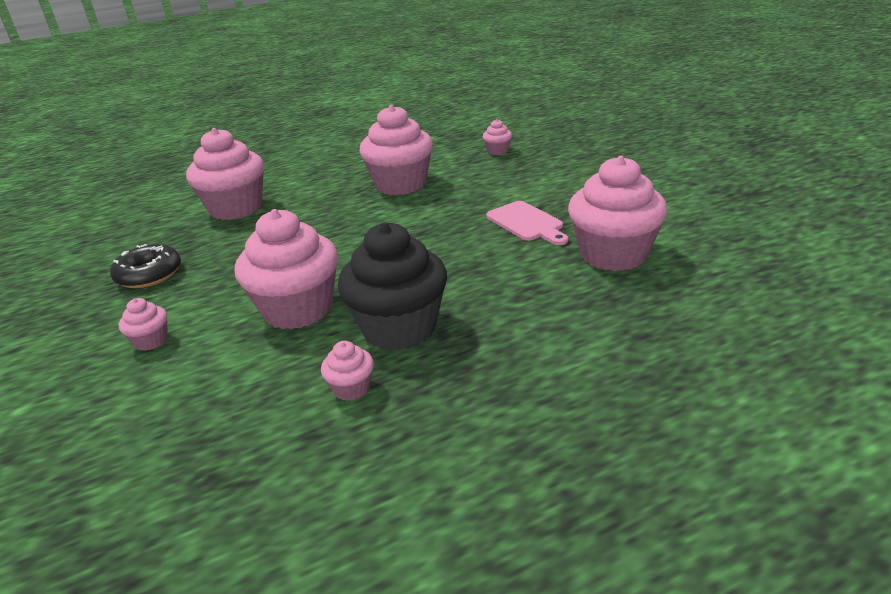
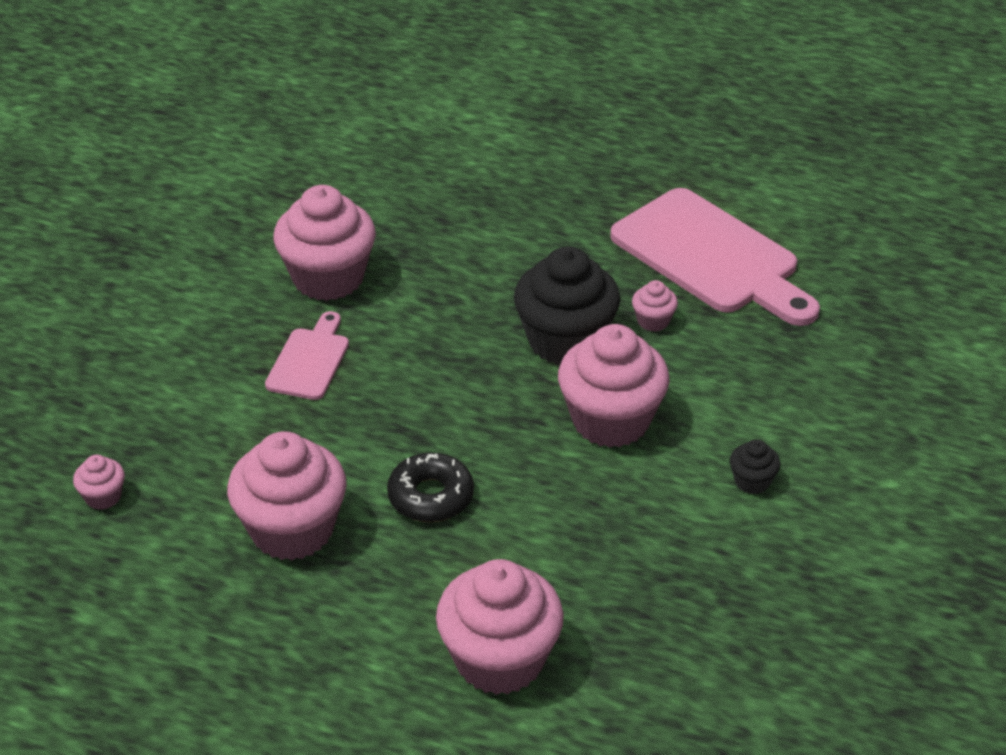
camera: 135 degrees left, 10 degrees up
(149, 274) = (693, 593): black donut -> black donut (431, 496)
(151, 341) = (752, 481): pink cupcake -> black cupcake
(373, 493) = (711, 257): none -> pink cutting board

